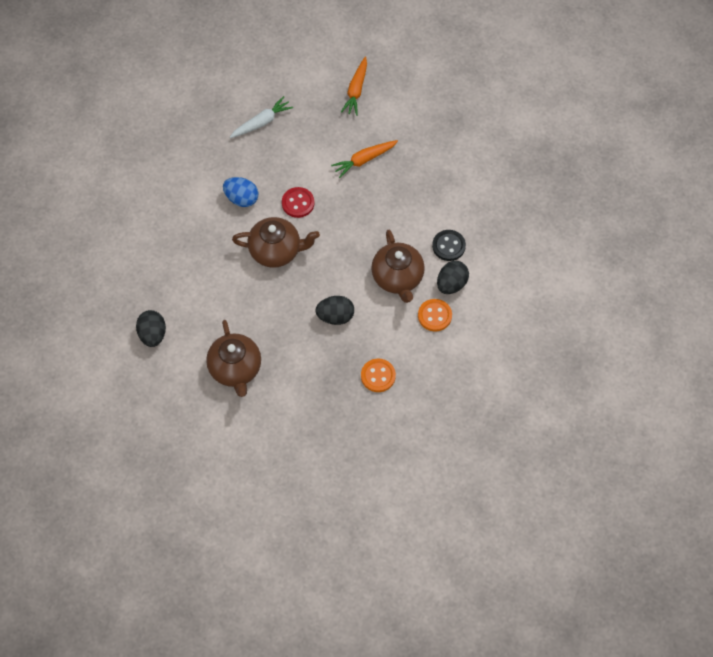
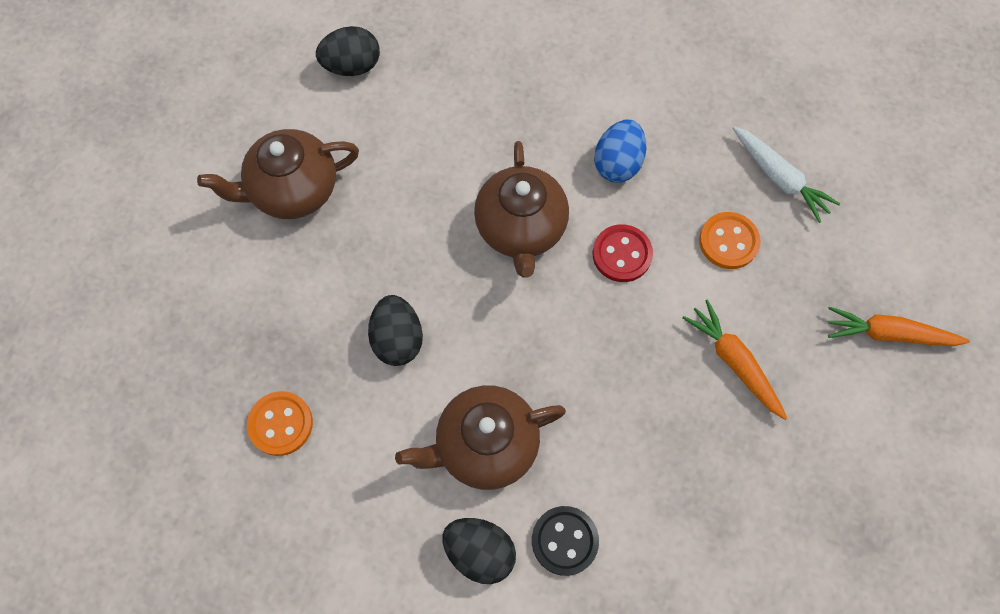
camera: 85 degrees right, 5 degrees up
(434, 316) = (408, 522): orange button -> orange button (728, 241)

